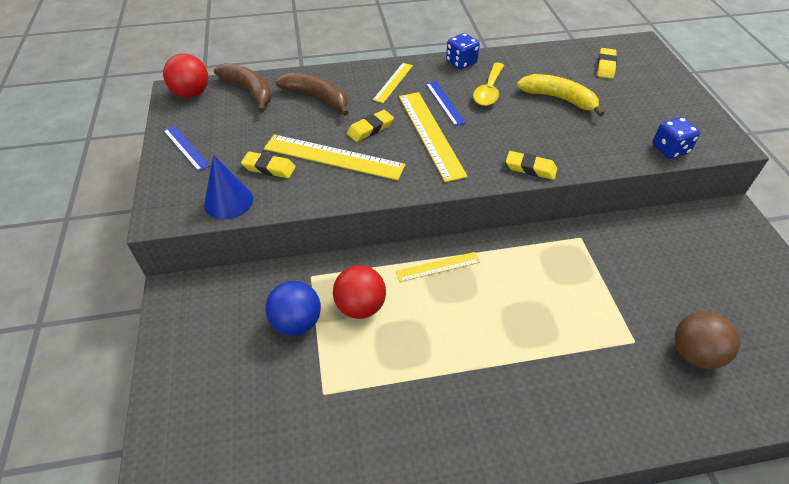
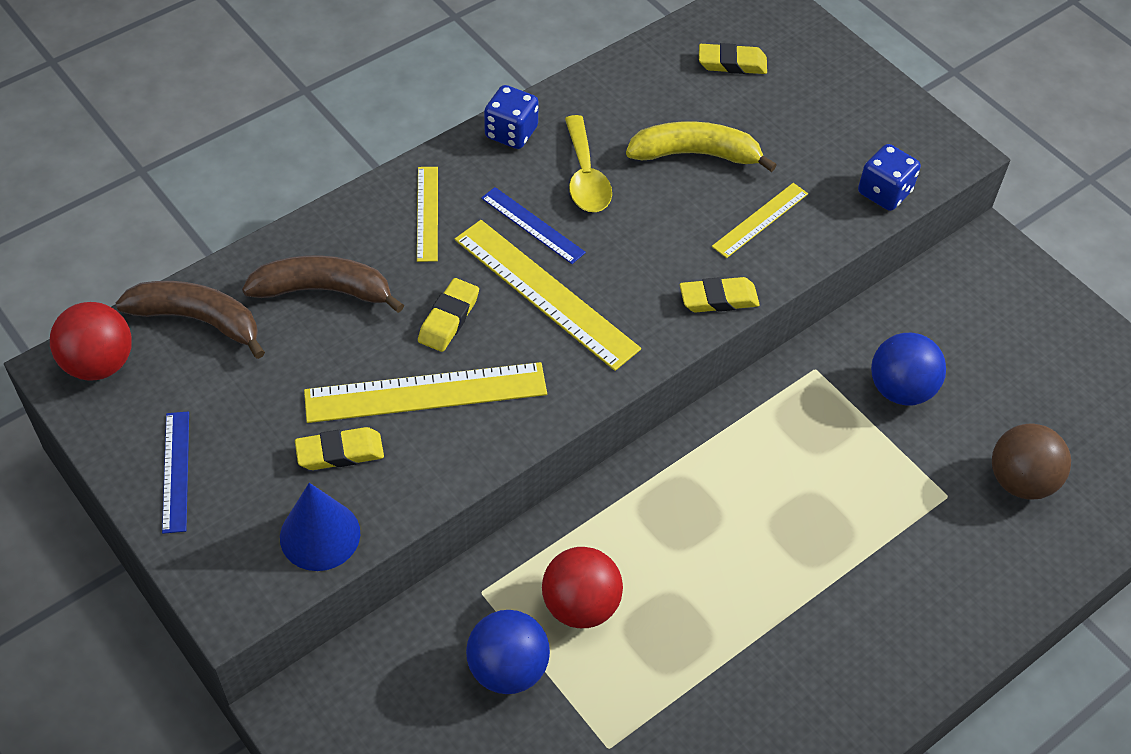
camera: 30 degrees left, 5 degrees up
(186, 148) = (176, 471): blue ruler -> blue ruler turned 60 degrees clockwise
(438, 267) = (650, 498): yellow ruler -> yellow ruler (760, 220)
(605, 66) = (732, 63): yellow eraser -> yellow eraser turned 75 degrees counterclockwise
(632, 268) = (900, 389): none -> blue ball

